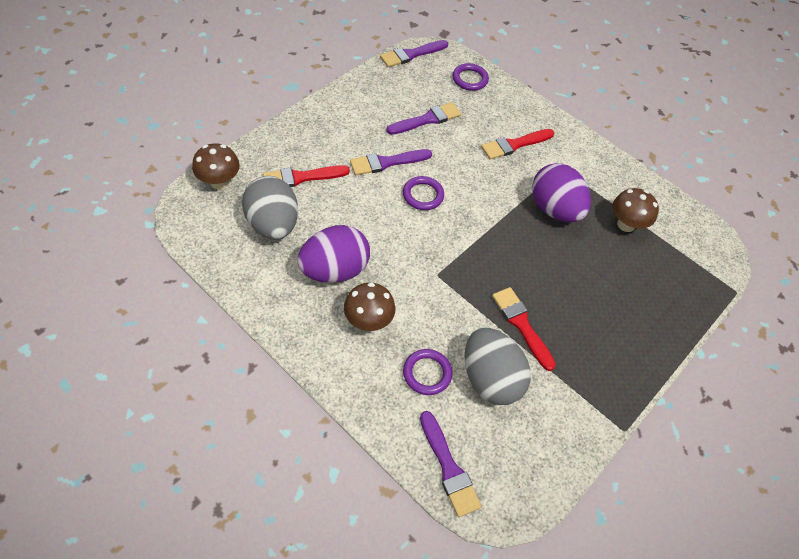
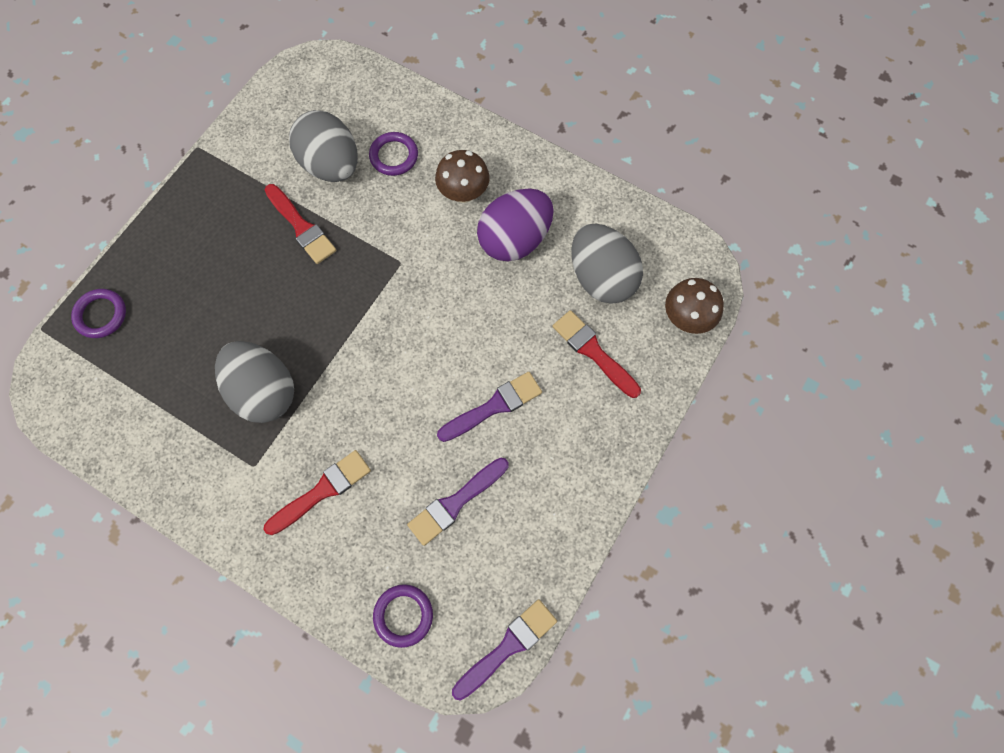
camera: 175 degrees right, 15 degrees up
(301, 177) = (593, 352): red brush -> red brush turned 105 degrees counterclockwise
(423, 195) = (436, 366): purple ring -> purple ring (101, 315)
(449, 468) = (361, 83): purple brush -> none
(554, 209) = (264, 391): purple egg -> grey egg
(626, 224) = (169, 392): brown mushroom -> none

